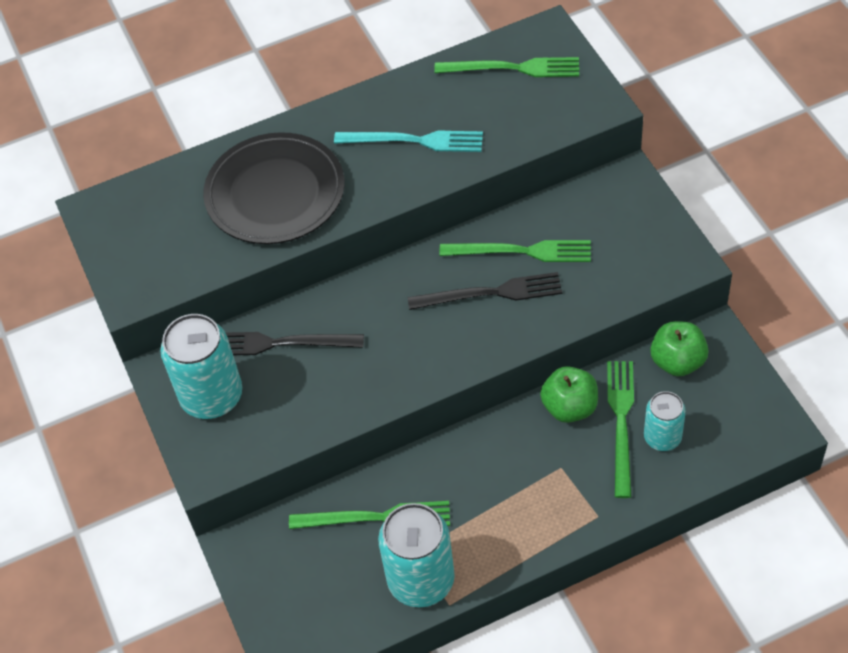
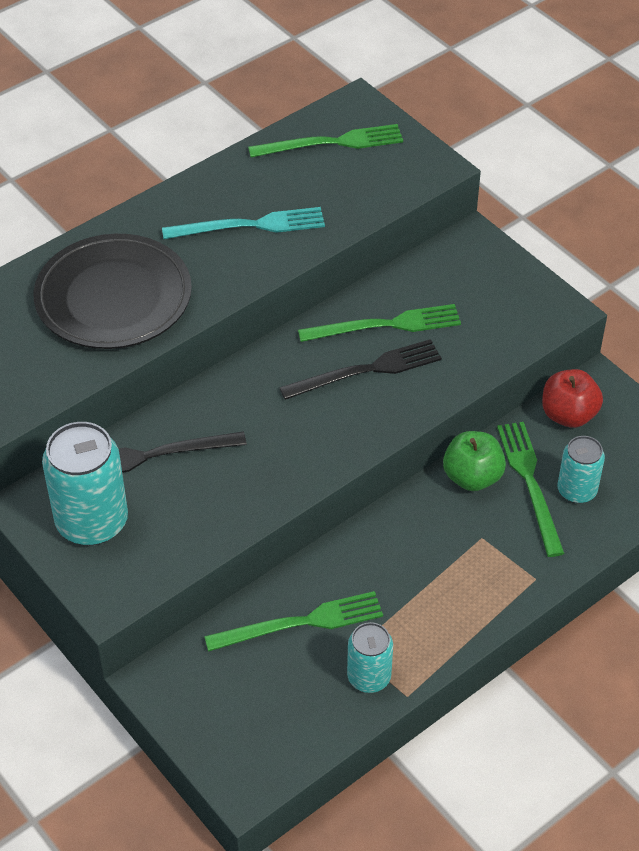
camera: 20 degrees left, 5 degrees down
(421, 580) = (369, 677): turquoise can -> turquoise can, size x0.59
(677, 361) = (568, 415): green apple -> red apple

